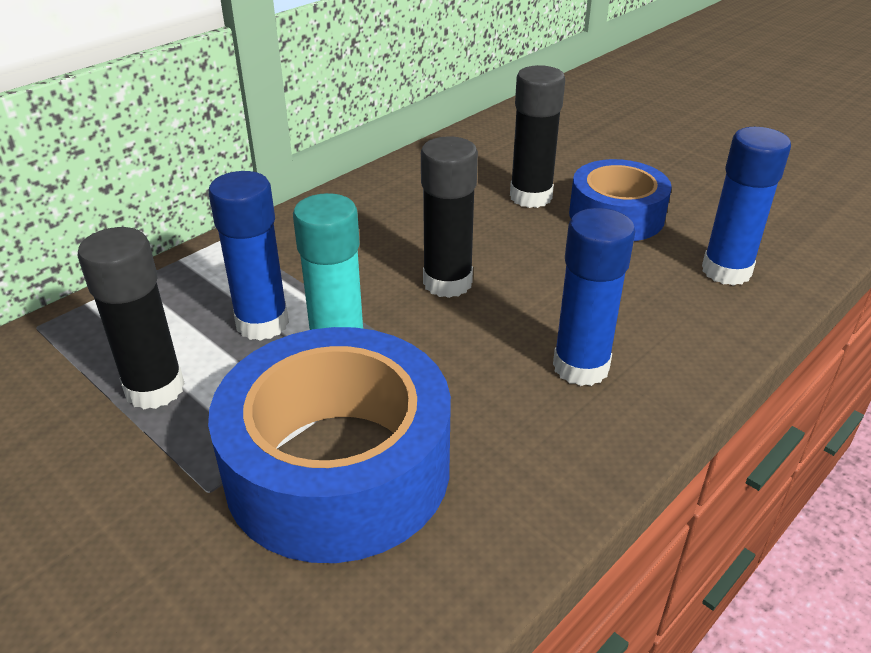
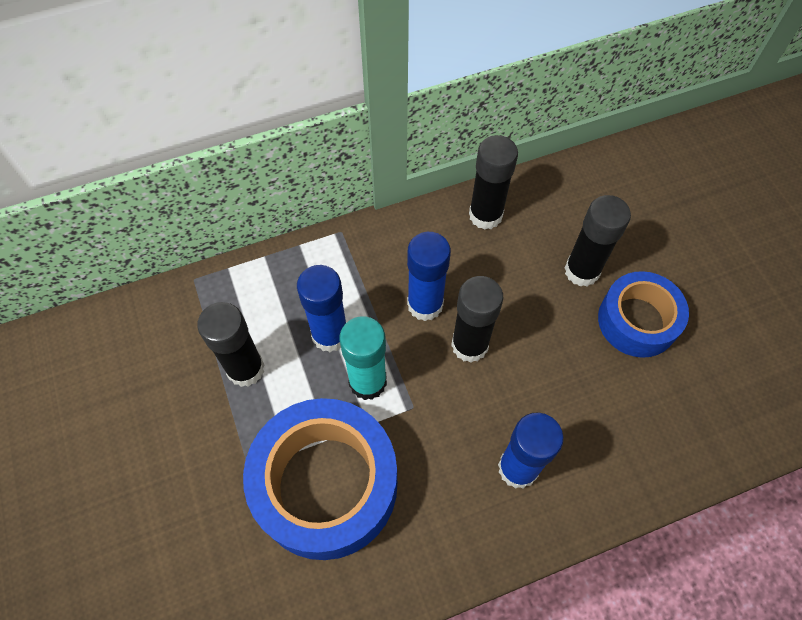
camera: 25 degrees right, 25 degrees up
(397, 184) = (485, 215): none -> black glue stick
(726, 271) = (684, 419): blue glue stick -> blue glue stick (425, 304)

